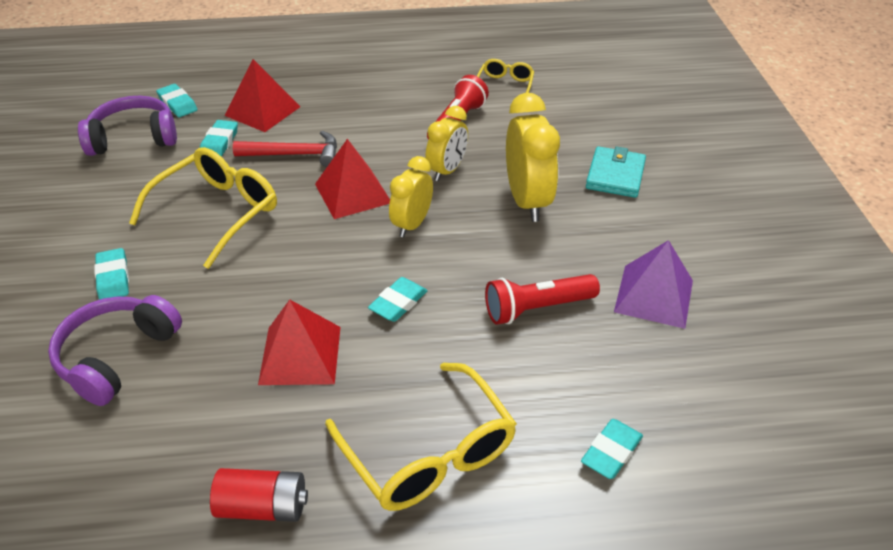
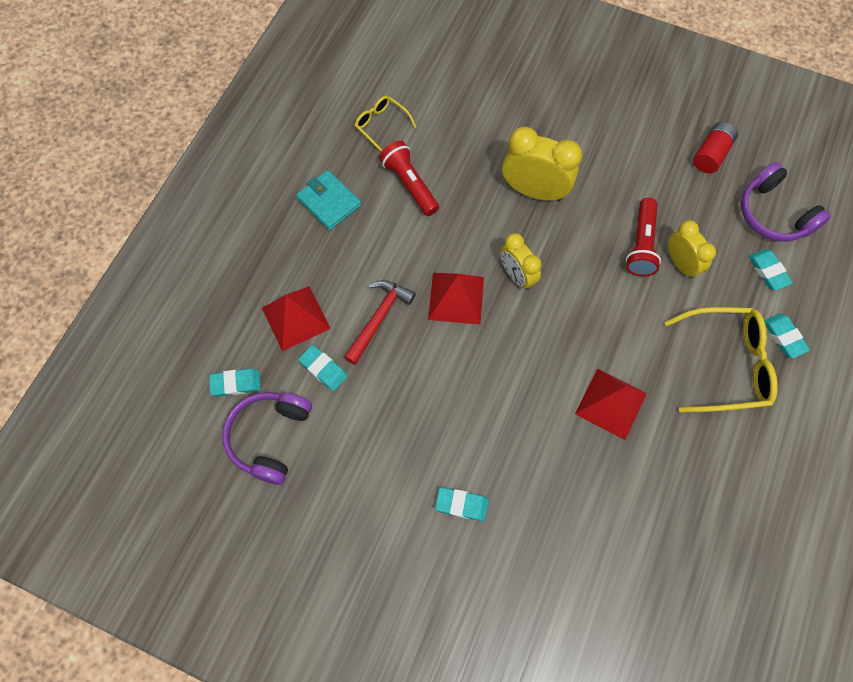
camera: 60 degrees left, 25 degrees up
(117, 356) = (552, 523): purple headphones -> purple headphones (773, 214)
(218, 212) = (422, 403): yellow glasses -> none
(263, 507) = (724, 471): red battery -> red battery (710, 155)
(398, 303) = (593, 322): turquoise eraser -> turquoise eraser (784, 337)
(447, 171) = (467, 222): yellow clock -> yellow clock (680, 264)
(615, 175) = (538, 122): turquoise wallet -> turquoise wallet (329, 202)
(653, 296) = (664, 175): purple pyramid -> none

